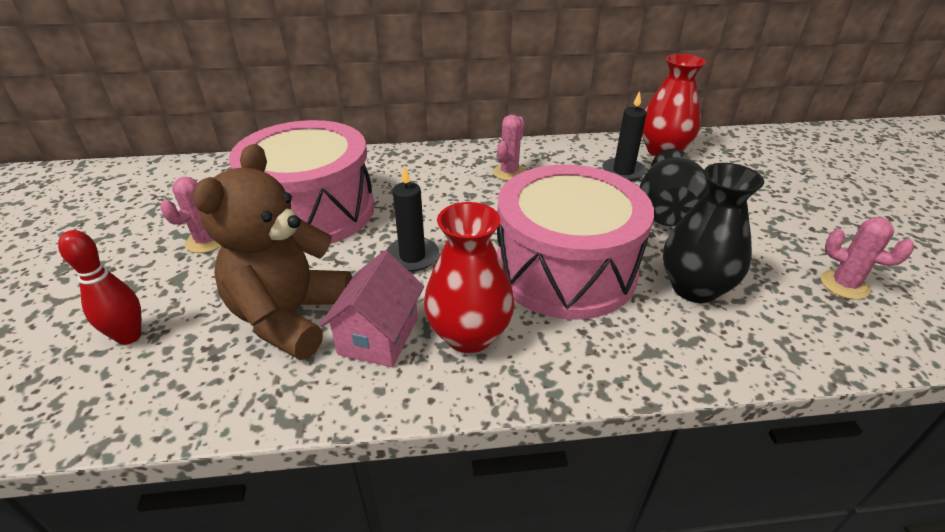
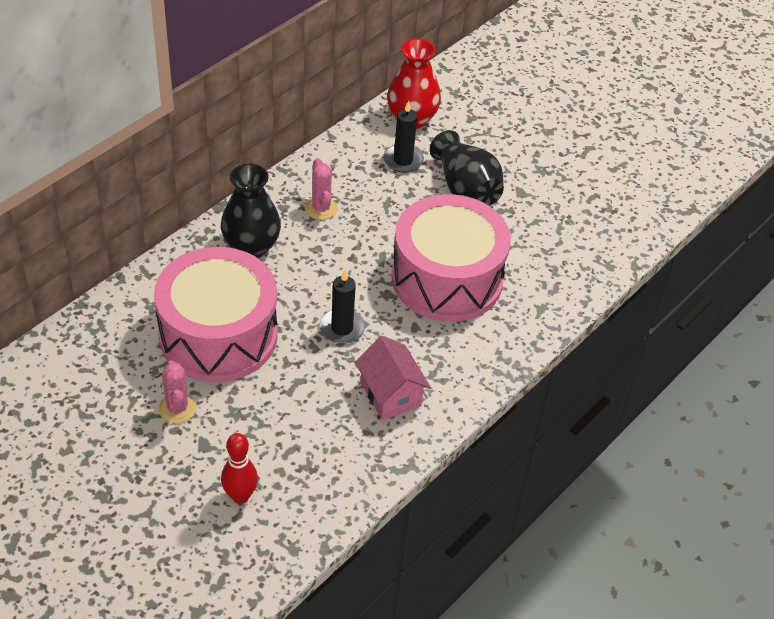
camera: 45 degrees left, 10 degrees up
(290, 317) = (322, 418): brown teddy bear -> none
(469, 335) = (439, 360): red vase -> none
(694, 288) = (530, 248): black vase -> black vase (251, 247)
(844, 285) = (604, 196): pink cactus -> none

